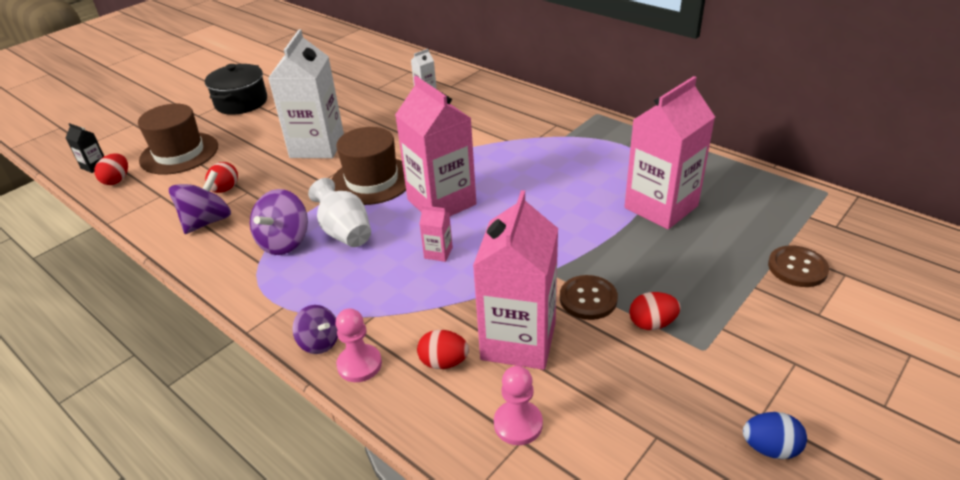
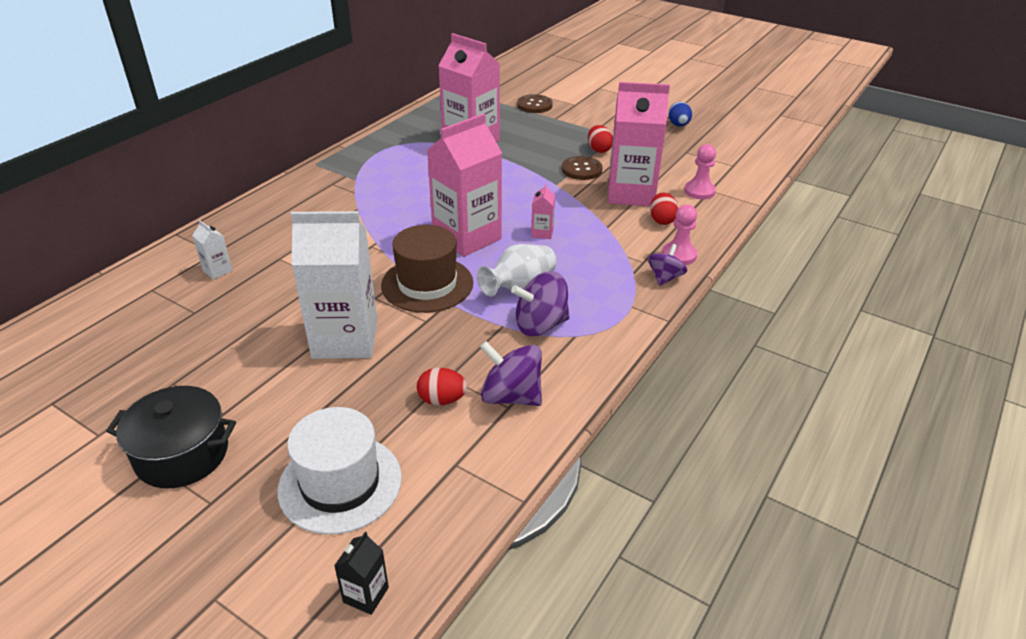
camera: 100 degrees left, 0 degrees up
(117, 180) = (413, 537): red egg -> none
(179, 153) = (340, 483): brown hat -> white hat
(284, 242) = (540, 325): purple spinning top -> purple spinning top turned 150 degrees clockwise

